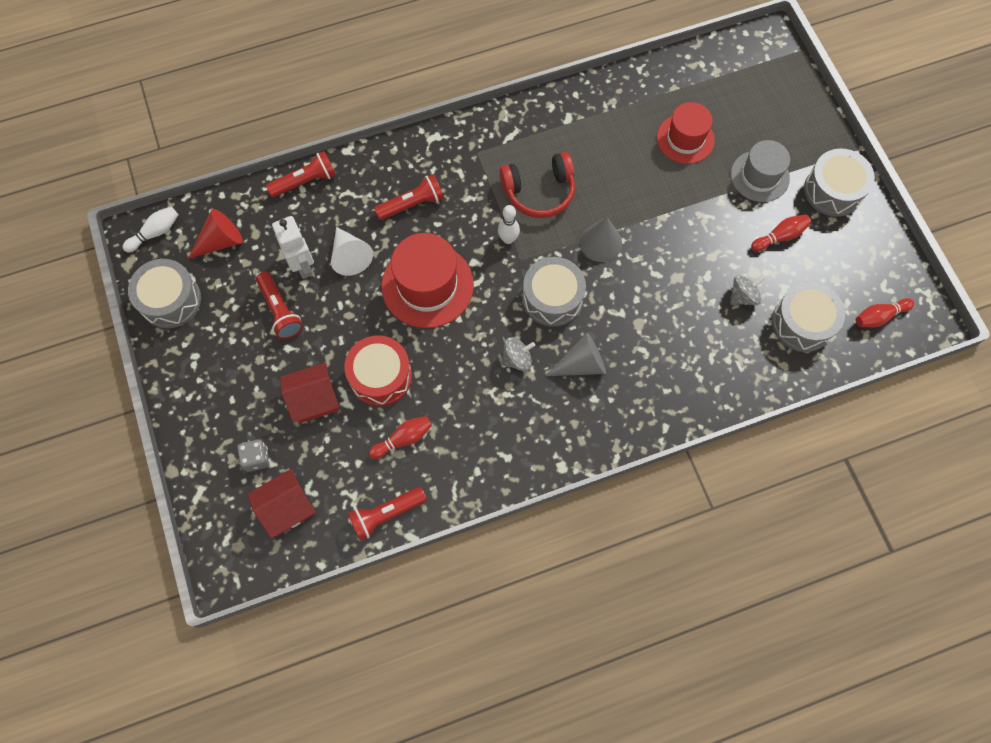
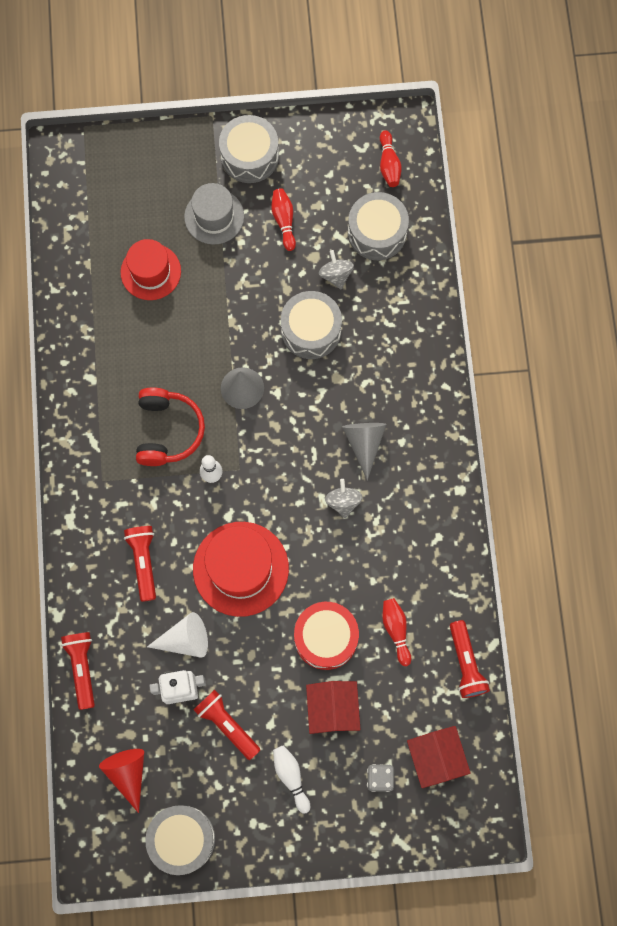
camera: 75 degrees left, 5 degrees up
(155, 233) = (96, 843): white bowling pin -> white bowling pin (291, 777)
(280, 311) = (227, 724): red flashlight -> red flashlight turned 120 degrees counterclockwise
(552, 298) = (288, 451): grey drum -> grey drum (311, 330)

